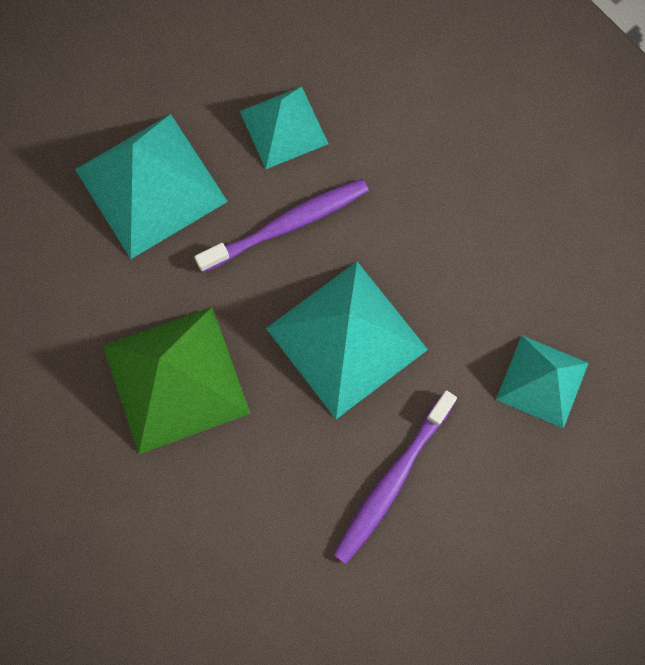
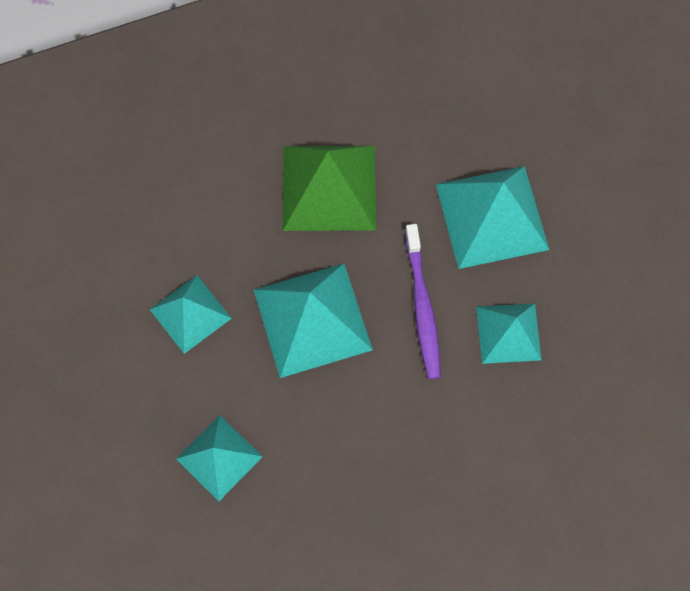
camera: 110 degrees right, 5 degrees down
(392, 481) = (190, 313): purple toothbrush -> turquoise pyramid

